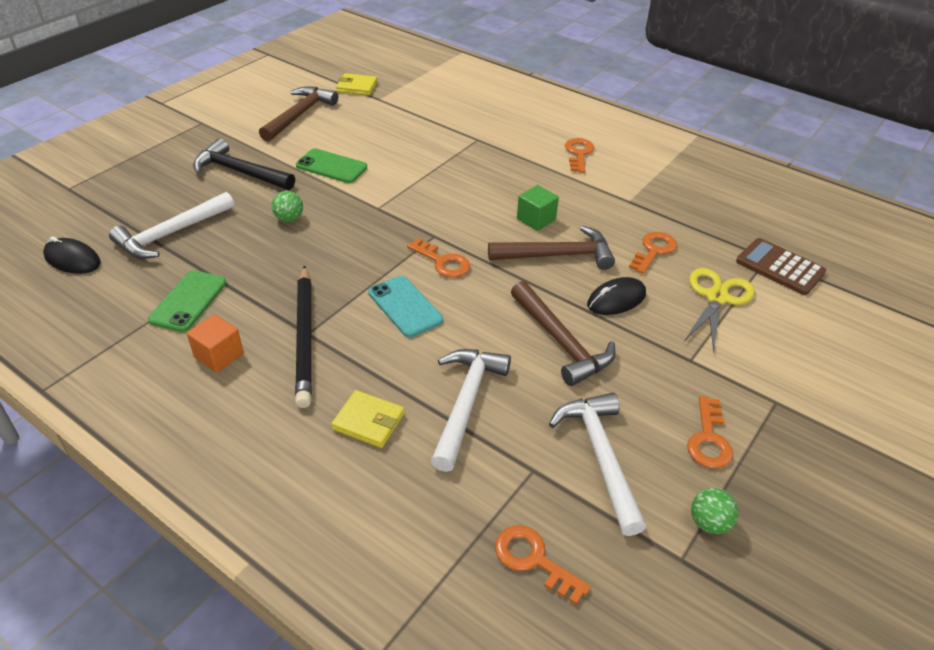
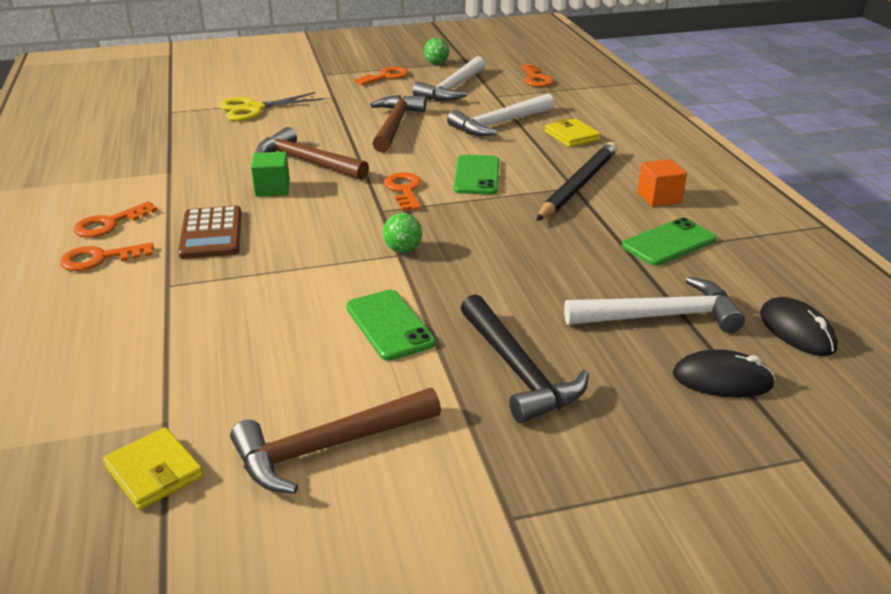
camera: 140 degrees left, 10 degrees down
(289, 219) = (507, 280): green ball -> green ball (403, 249)
(405, 306) = (477, 175): turquoise phone -> green phone
(616, 300) = (318, 129): black mouse -> black mouse (722, 380)
(654, 250) = (232, 140): orange key -> orange key (99, 259)
(779, 267) = (177, 105): brown calculator -> brown calculator (211, 233)

